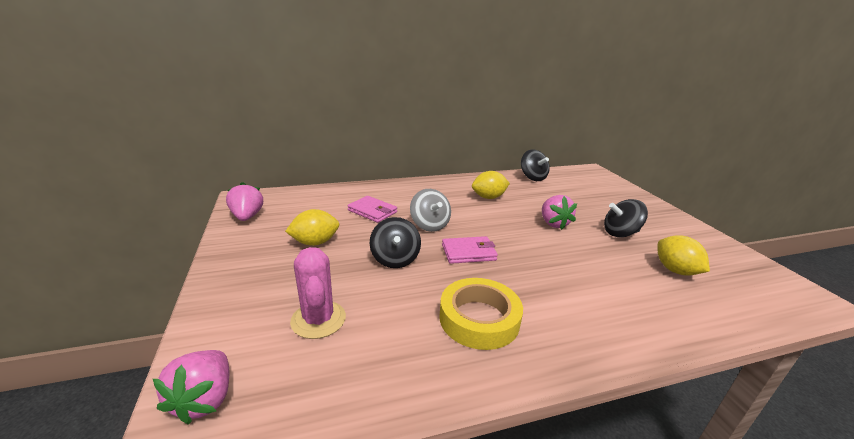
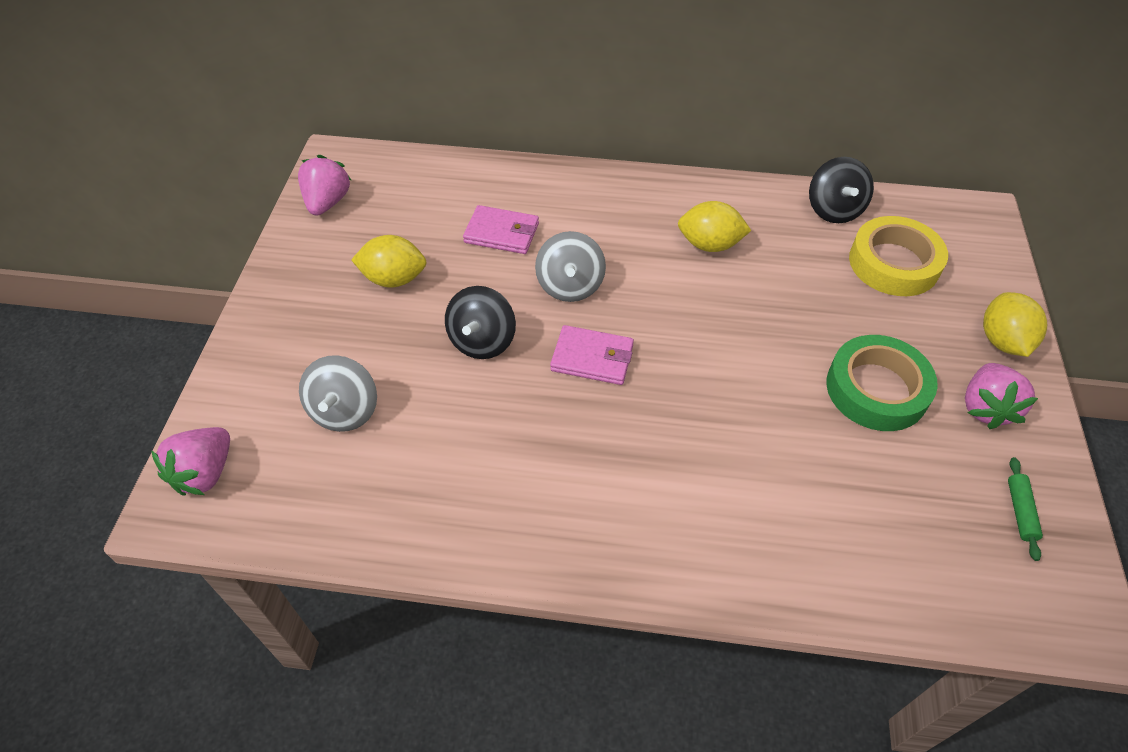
camera: 25 degrees right, 25 degrees up
(318, 319) = (345, 411): pink cactus -> grey spinning top
(372, 211) = (502, 233): pink wallet -> pink wallet turned 45 degrees counterclockwise
(479, 319) = (530, 473): yellow tape -> yellow tape (893, 263)
(553, 223) = (775, 335): pink strawberry -> pink strawberry (985, 408)
(620, 233) = (876, 389): black spinning top -> green tape
(675, 270) = (894, 491): yellow lemon -> yellow lemon (1002, 341)
(734, 263) = (1020, 511): none -> green rolling pin

